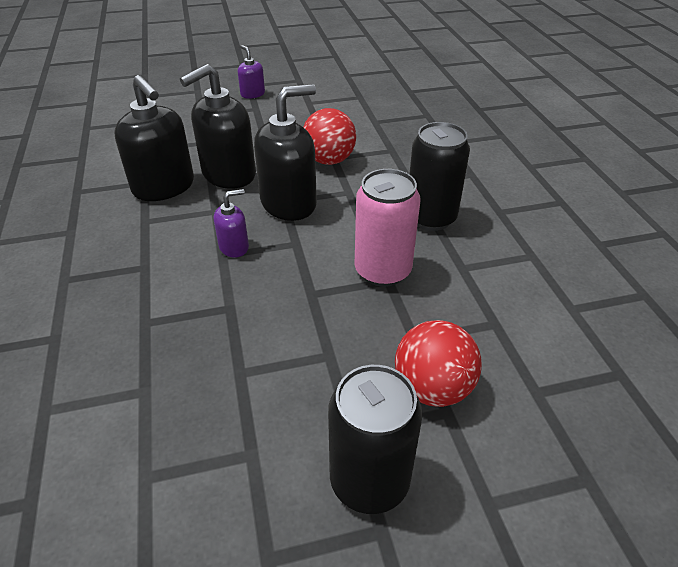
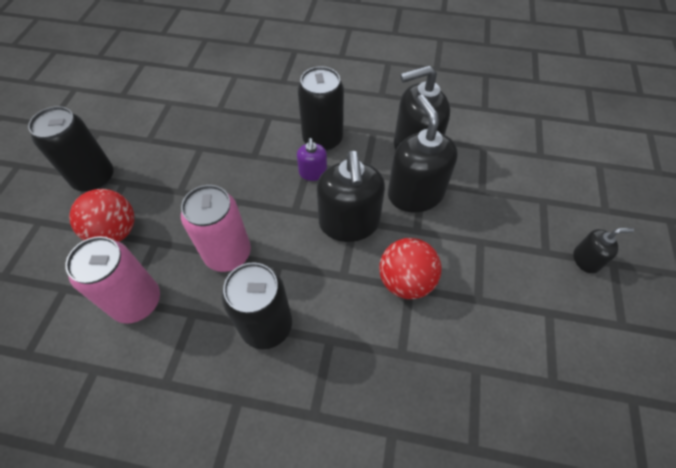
camera: 115 degrees right, 15 degrees up
(174, 256) = (322, 139): none -> black can
(252, 94) = (586, 260): purple soap dispenser -> black soap dispenser
(489, 314) = (137, 302): none -> pink can

